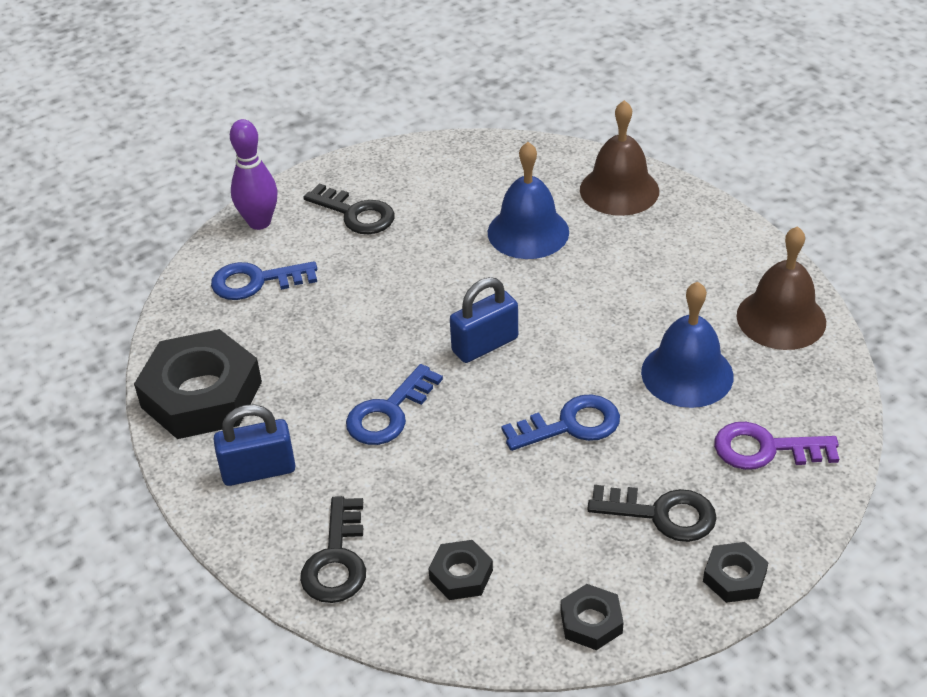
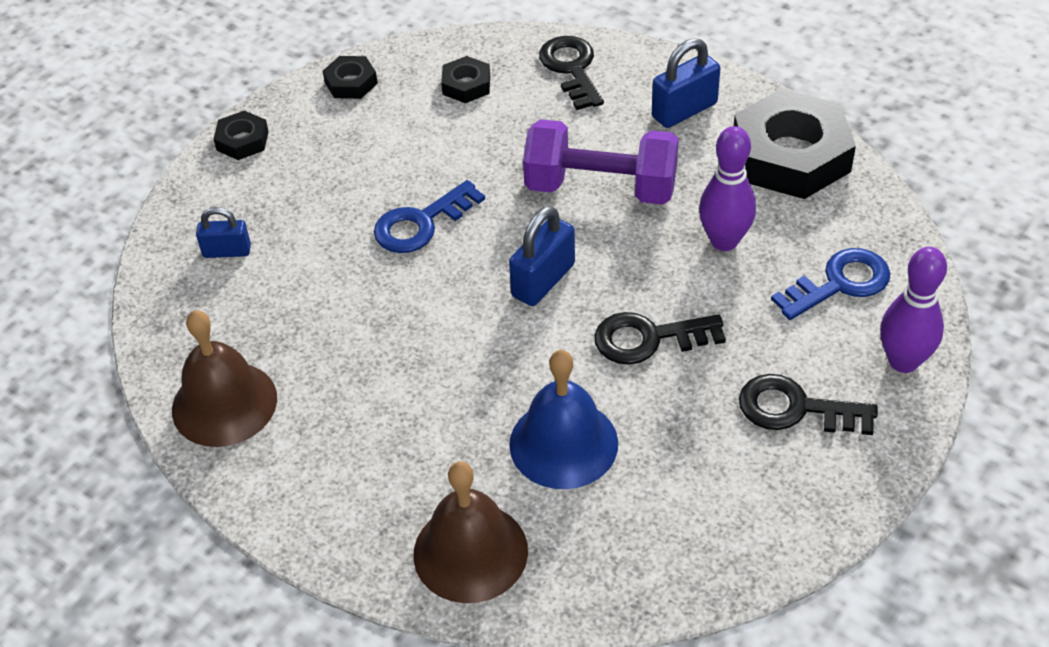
camera: 160 degrees right, 5 degrees up
(317, 336) = (724, 241): none -> purple bowling pin
(389, 412) = (601, 188): blue key -> purple dumbbell
(661, 514) = (314, 170): black key -> black key (649, 339)
(687, 374) = (318, 307): blue bell -> none
(765, 449) = (227, 251): purple key -> blue padlock

